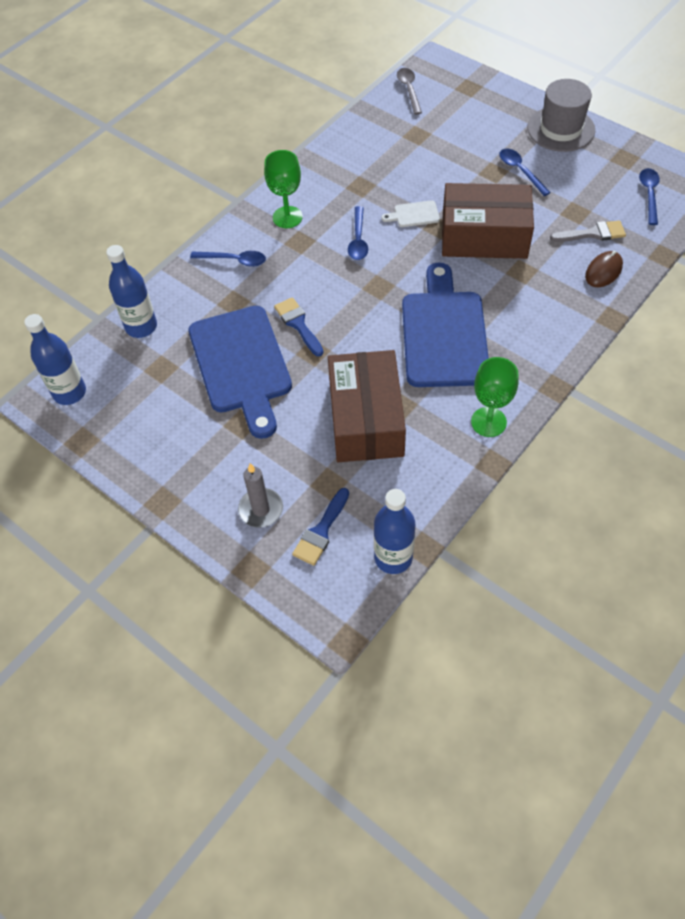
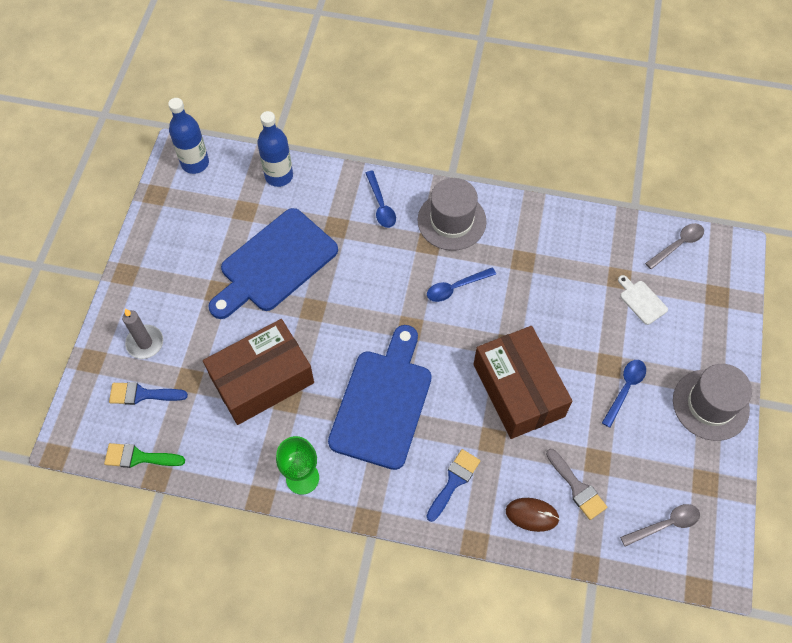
camera: 60 degrees right, 5 degrees up
(287, 217) = (451, 221): green goblet -> grey hat
(298, 324) = (336, 285): blue brush -> blue brush (454, 481)
(393, 557) = (139, 457): blue bottle -> green brush
(414, 214) = (512, 319): white cutting board -> white cutting board (641, 300)
(444, 333) = (383, 403): blue cutting board -> blue cutting board turned 45 degrees counterclockwise
(649, 194) = (665, 524): blue spoon -> grey spoon

